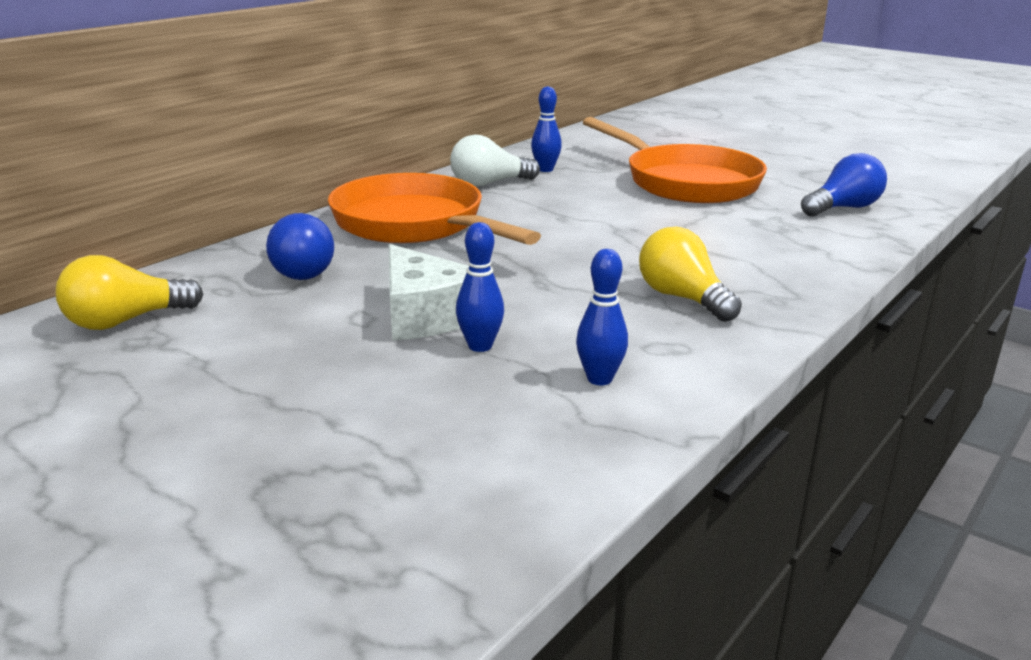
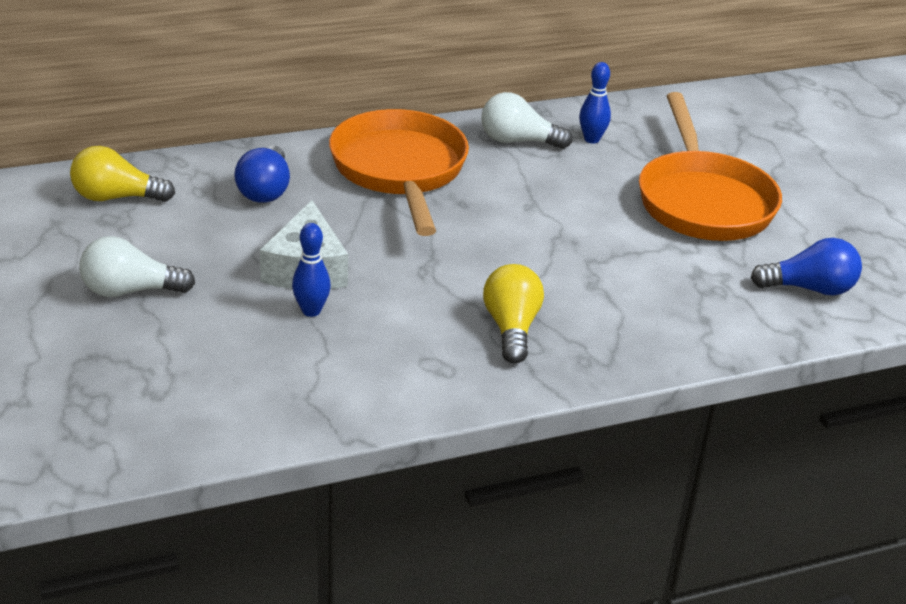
camera: 30 degrees right, 10 degrees up
(244, 396) = (130, 291): none -> white light bulb
(599, 379) = (356, 371): blue bowling pin -> none

